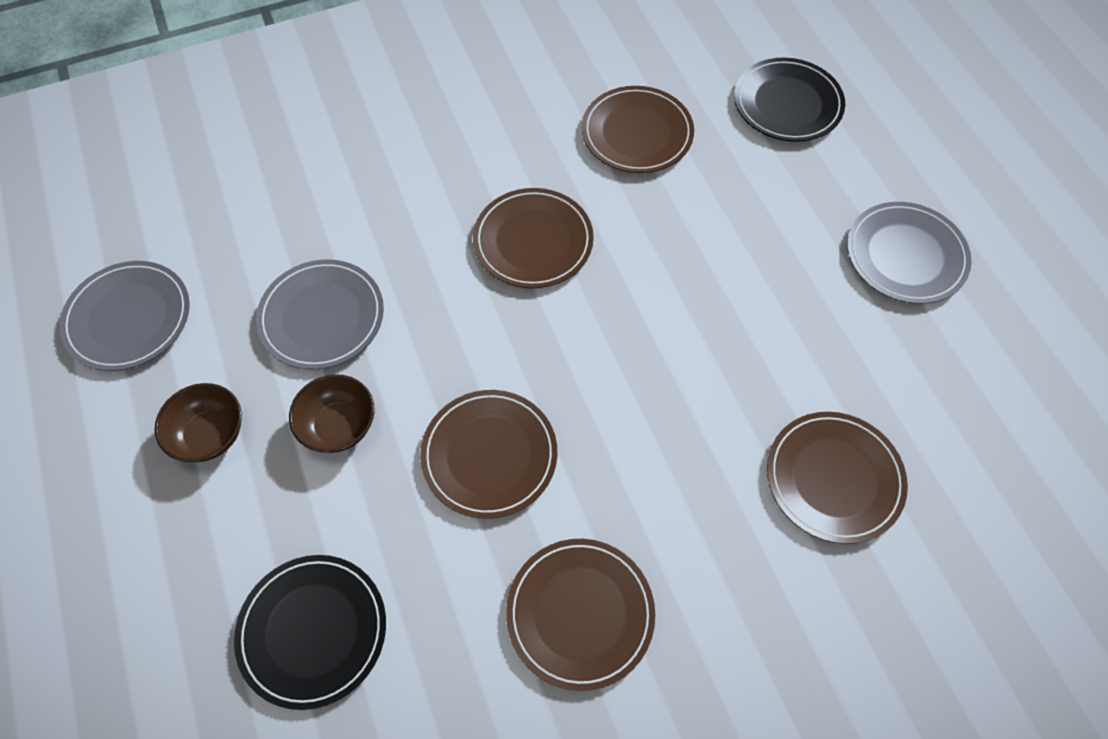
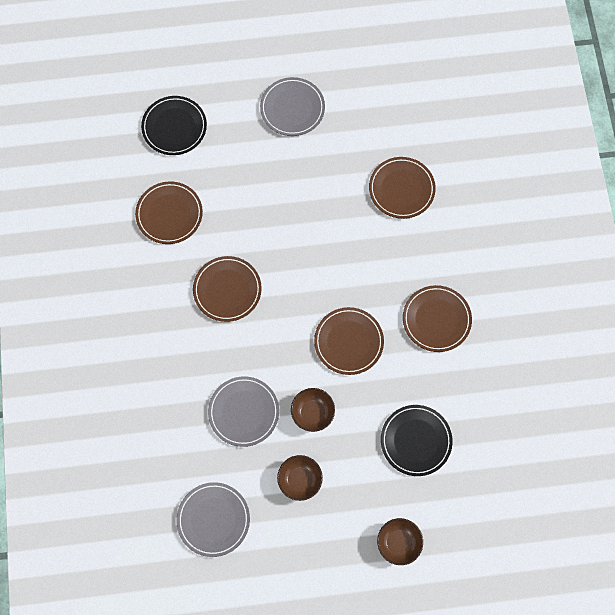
camera: 75 degrees left, 10 degrees up
(98, 645) = (398, 542): none -> brown bowl

